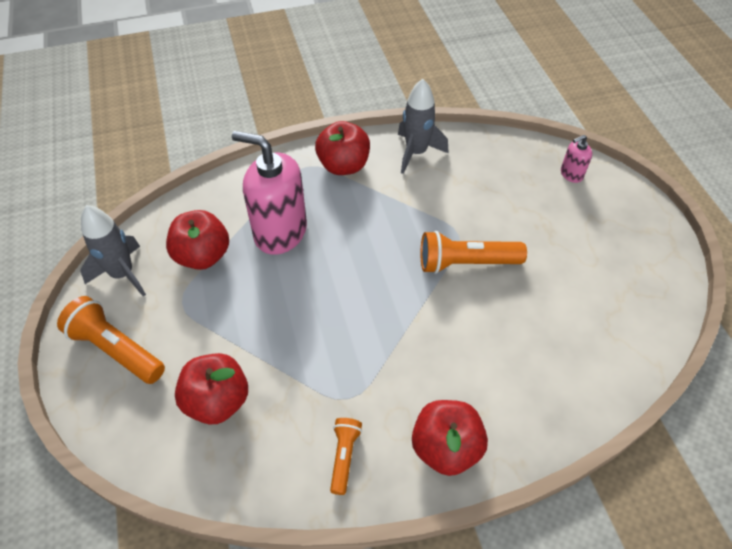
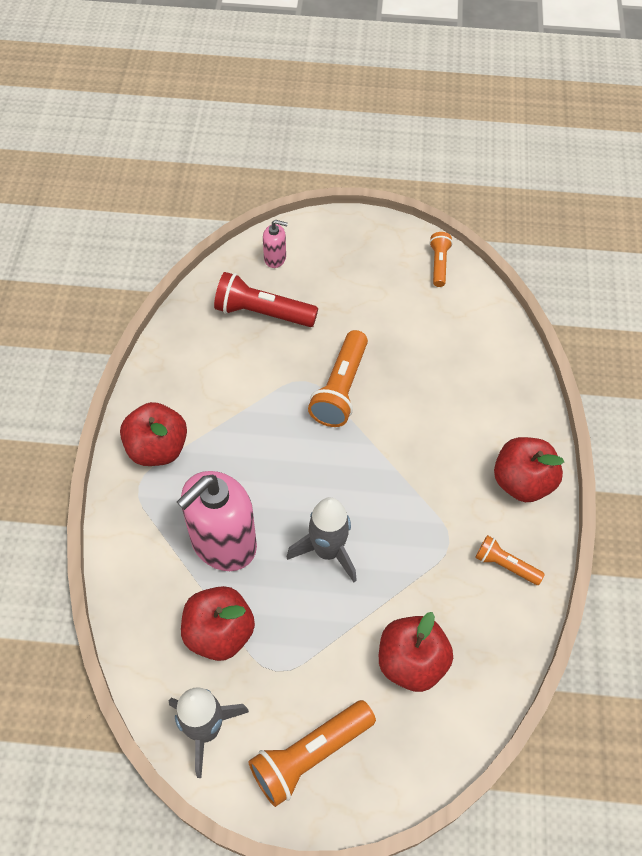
camera: 70 degrees left, 5 degrees up
(416, 153) = (176, 373): grey rocket -> grey rocket (327, 551)
(509, 185) = (262, 313): none -> red flashlight
(571, 174) = (275, 258): pink soap dispenser -> pink soap dispenser turned 75 degrees counterclockwise
(661, 298) = (439, 264): none -> orange flashlight

